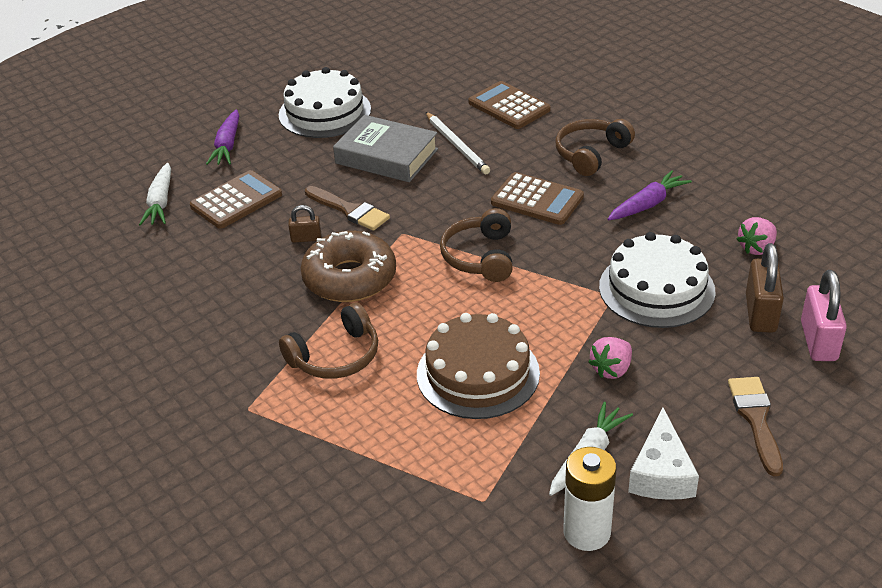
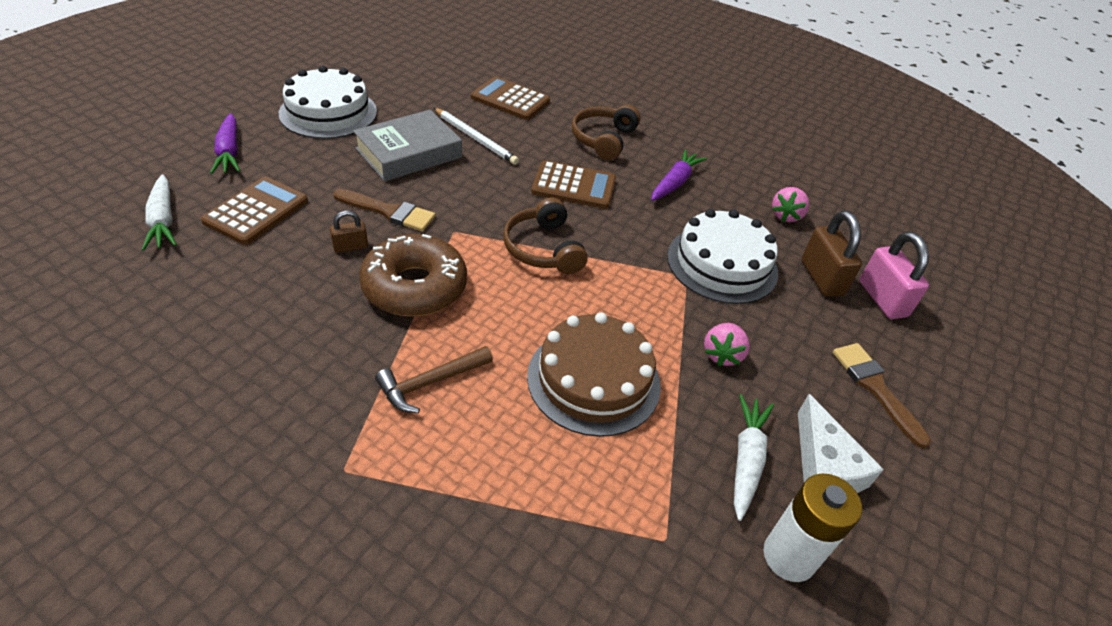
camera: 25 degrees left, 5 degrees up
(336, 356) = (430, 383): brown headphones -> brown hammer
(386, 156) = (409, 153): grey book -> grey book turned 45 degrees counterclockwise

